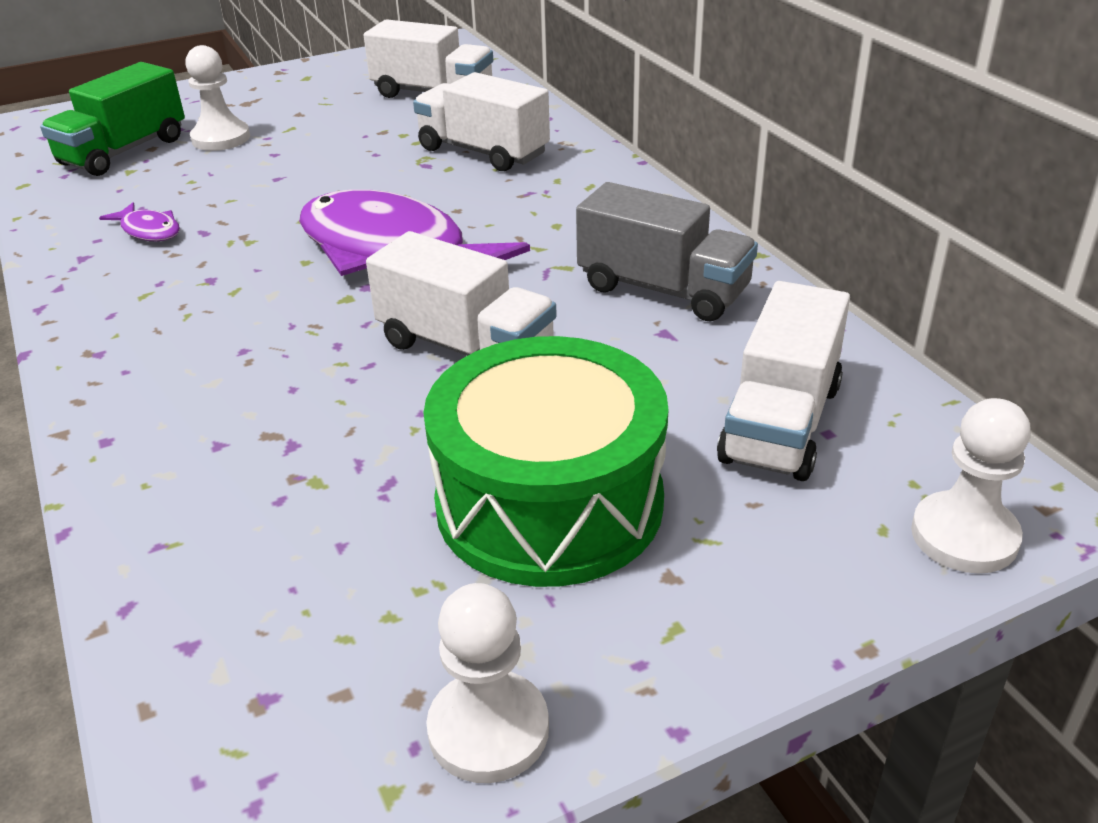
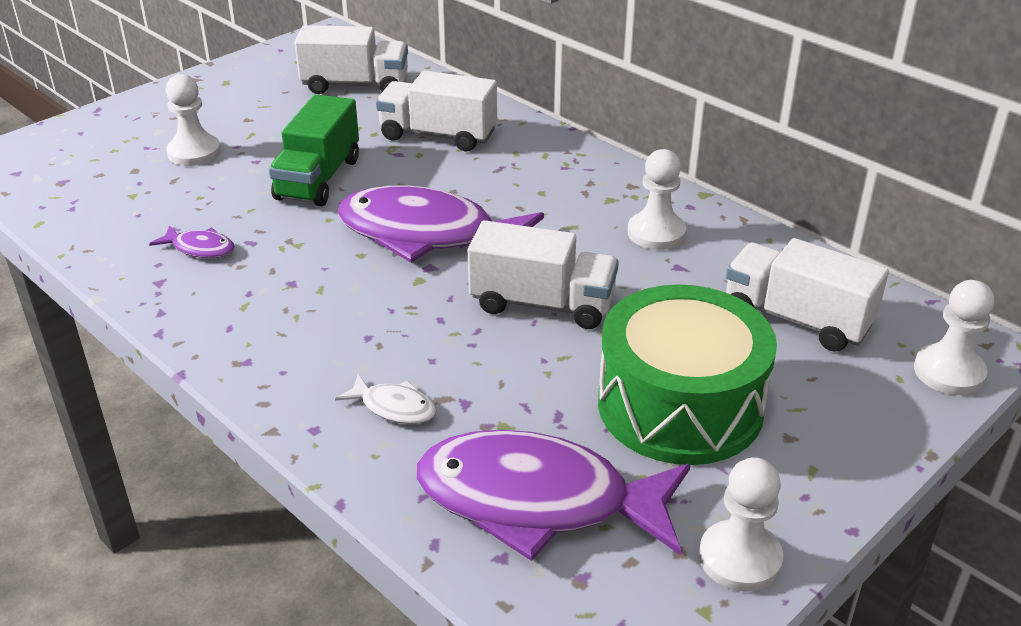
camera: 20 degrees left, 0 degrees up
(124, 151) = (111, 177): green truck -> green truck (318, 179)
(208, 434) = (394, 407): none -> white fish
(285, 584) = (538, 501): none -> purple fish
(663, 289) = (656, 233): grey truck -> white pawn
(780, 423) = (796, 319): white truck -> white truck turned 120 degrees clockwise

